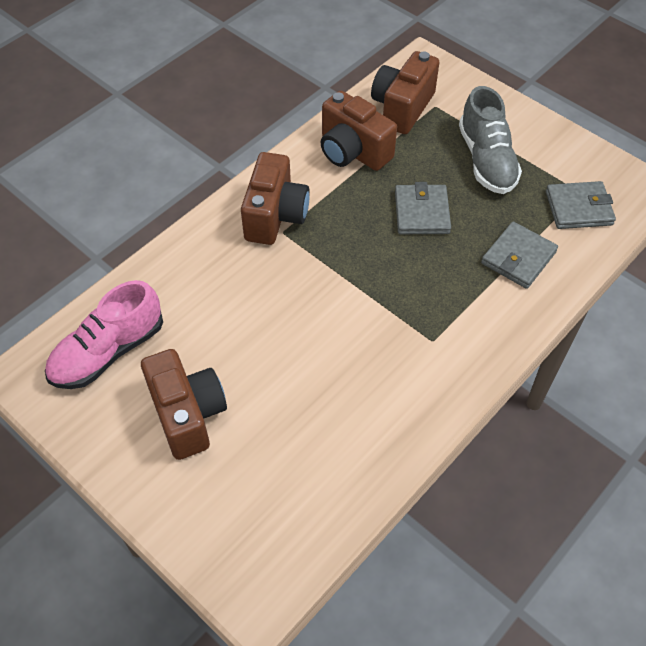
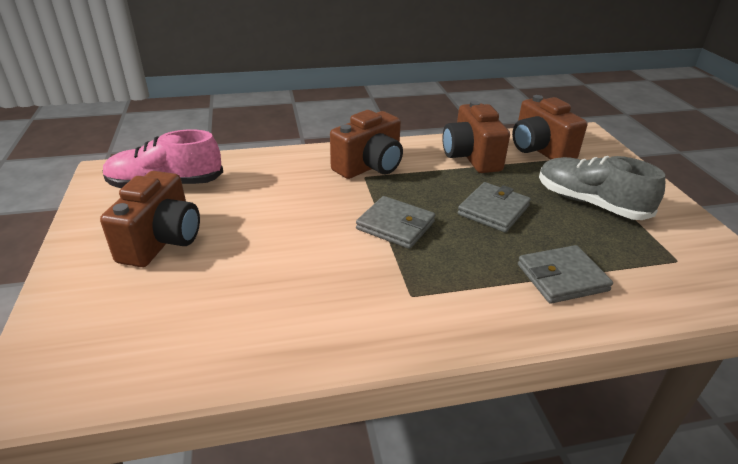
camera: 35 degrees right, 20 degrees down
(402, 108) = (540, 150): brown camera -> brown camera turned 90 degrees counterclockwise
(486, 160) = (590, 203): grey shoe -> grey shoe turned 105 degrees clockwise
(578, 208) = (666, 271): grey wallet -> grey wallet (395, 225)

